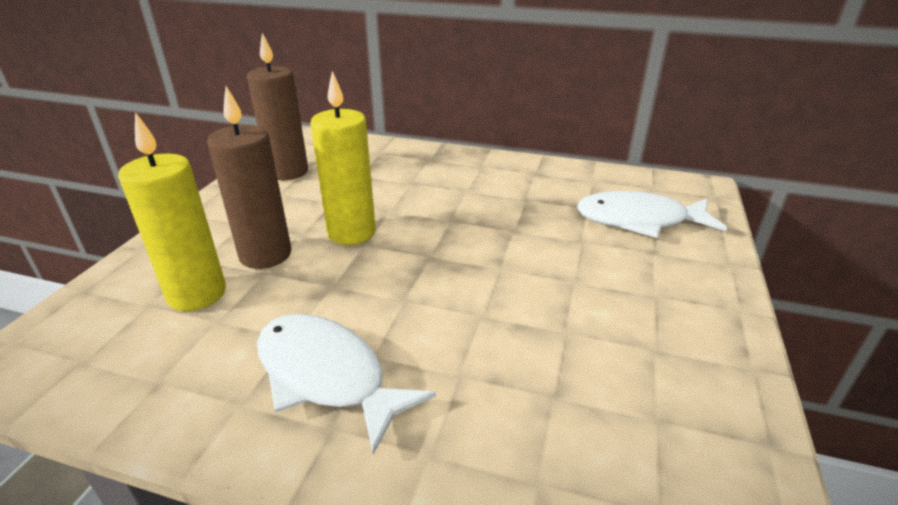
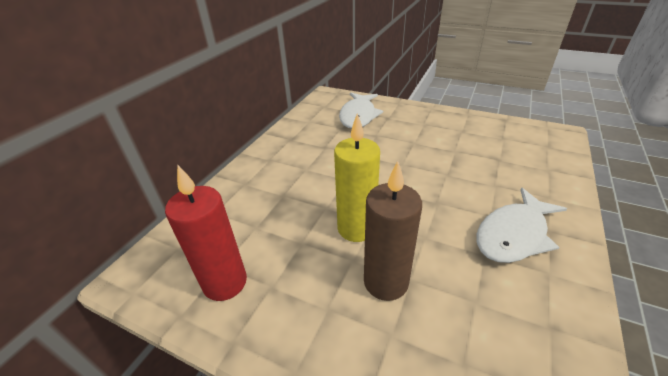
camera: 80 degrees left, 5 degrees up
(197, 294) = (445, 325): yellow candle -> none
(288, 172) = (225, 282): brown candle -> red candle

